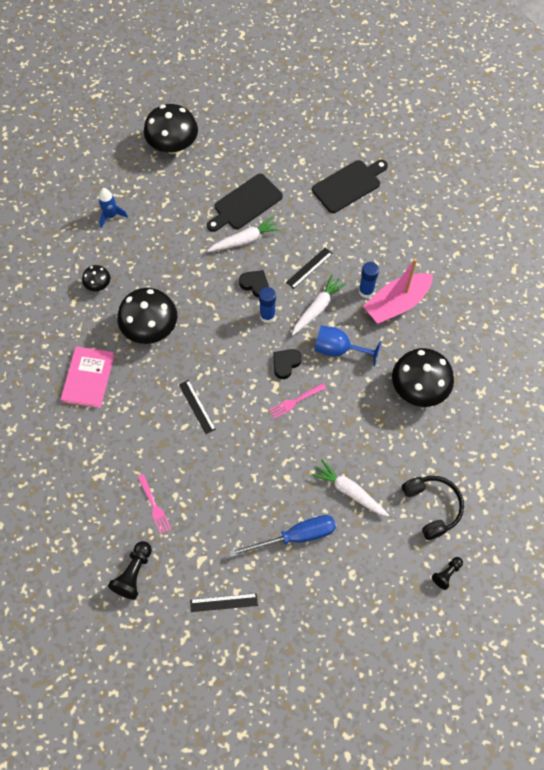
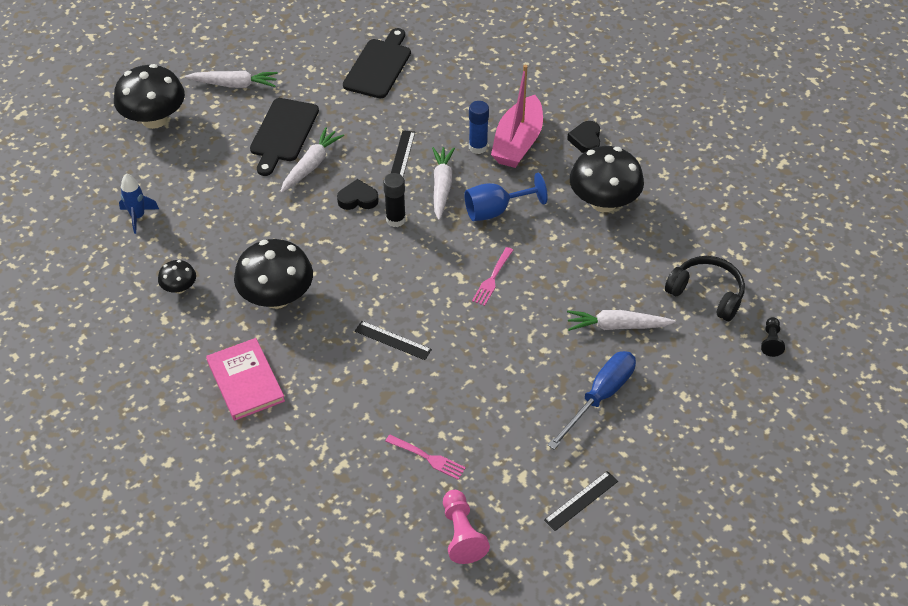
camera: 35 degrees left, 15 degrees down
(134, 573) = (462, 534): black pawn -> pink pawn
(242, 146) = (234, 84): none -> white carrot
(267, 316) = (395, 219): blue glue stick -> black glue stick
(285, 364) = (453, 251): black heart -> black heart (586, 140)

